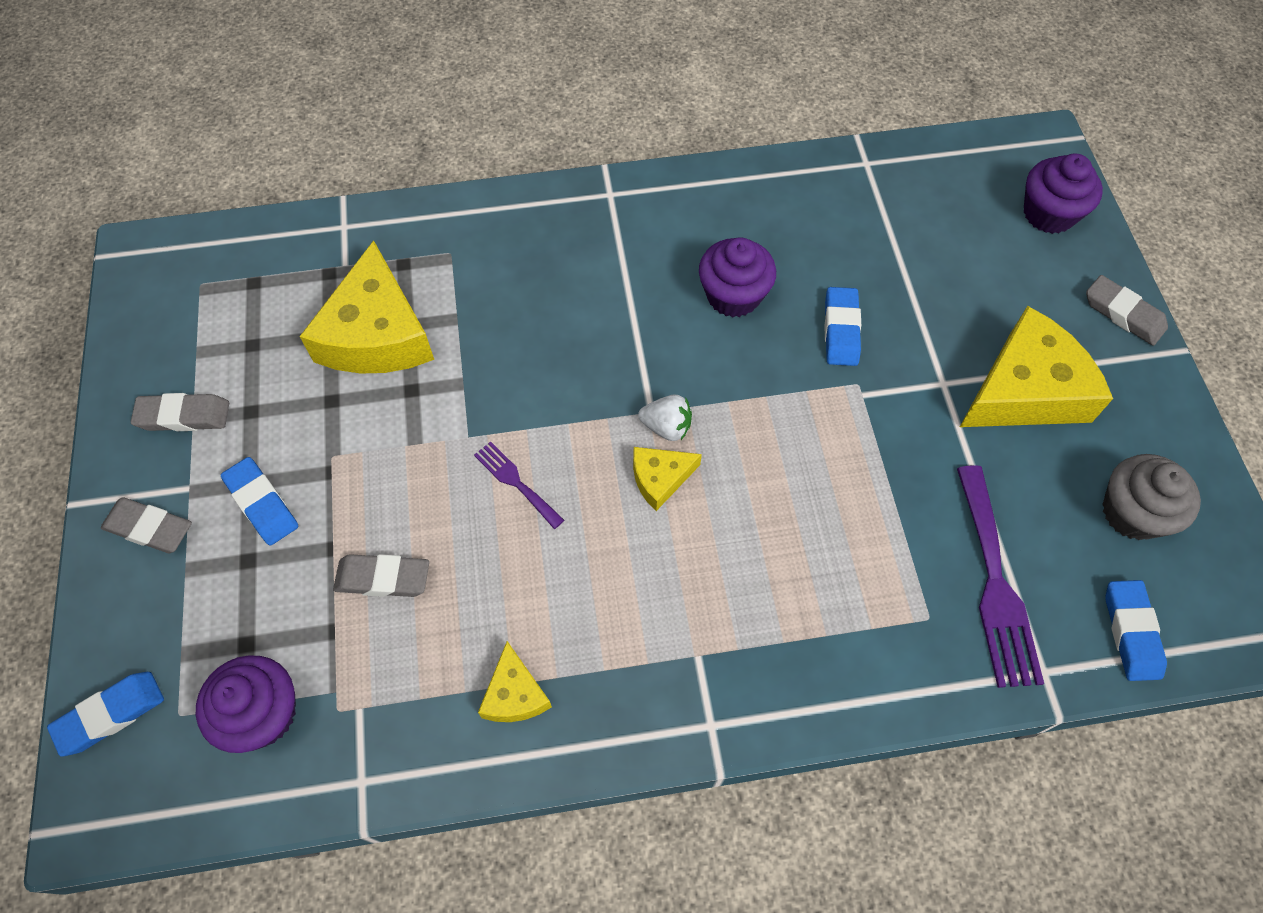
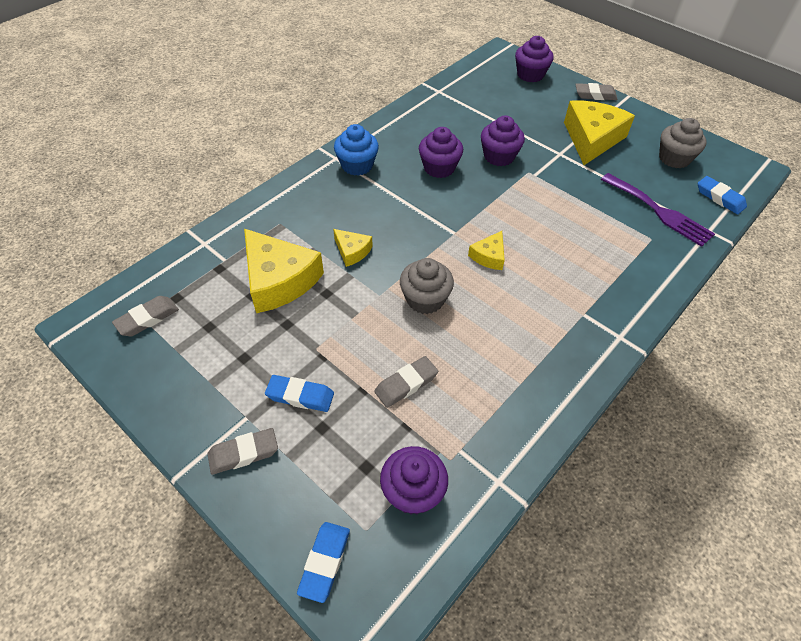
camera: 40 degrees left, 10 degrees down
(184, 416) = (203, 385): grey eraser -> grey eraser (147, 319)
(514, 694) = (526, 387): yellow cheese -> yellow cheese (352, 251)
(516, 482) = (425, 299): purple fork -> grey cupcake
(626, 223) = (357, 165): none -> blue cupcake
(666, 427) = (468, 234): white strawberry -> none
(841, 330) = (499, 156): blue eraser -> purple cupcake

